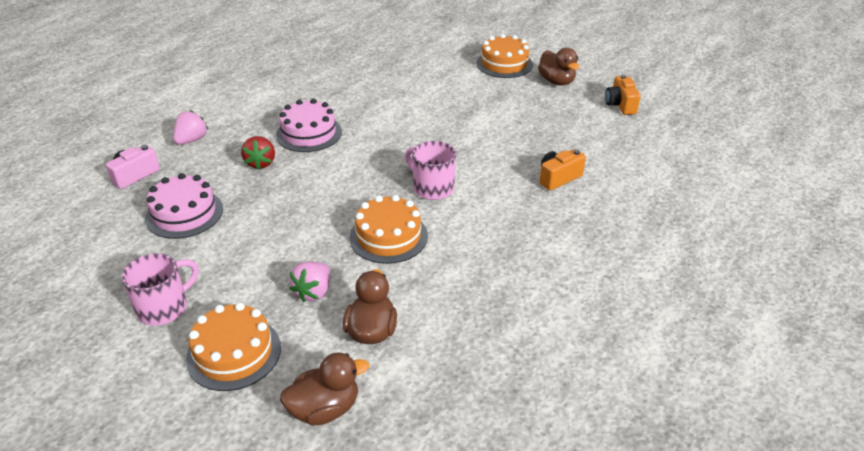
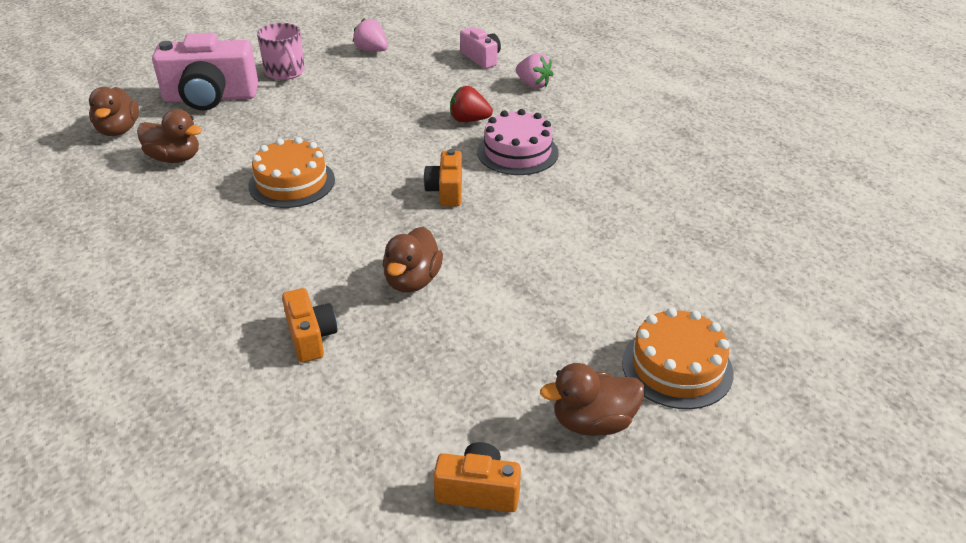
camera: 105 degrees right, 0 degrees up
(184, 213) = (405, 80): pink cake -> none
(234, 353) = (210, 98): orange cake -> pink camera
(313, 292) = (247, 135): pink strawberry -> pink strawberry (372, 50)
(373, 156) = (446, 191): none -> orange camera
(432, 188) = (356, 224): pink mug -> none
(483, 151) = (412, 281): none -> brown duck

